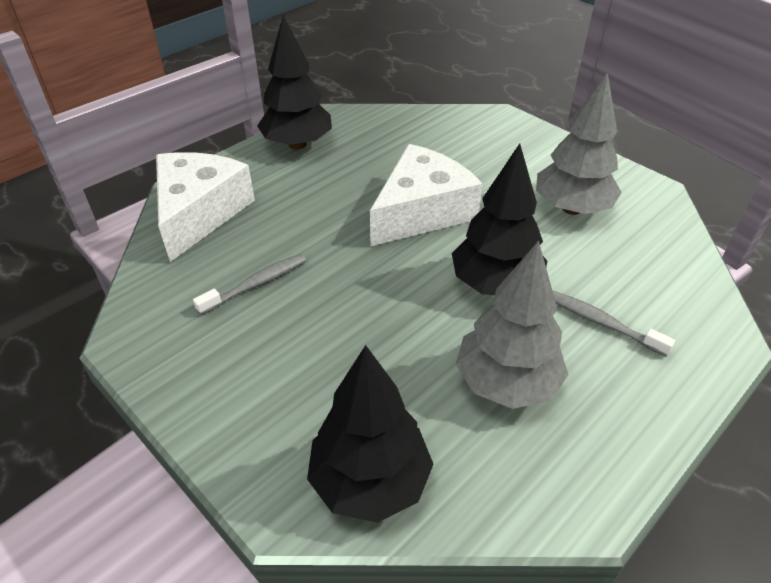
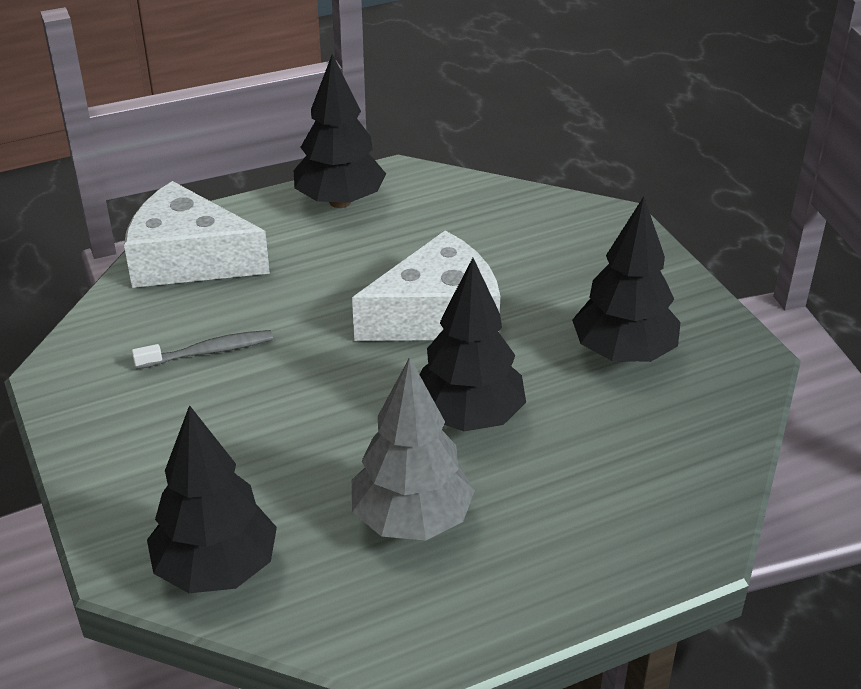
camera: 20 degrees right, 5 degrees down
(199, 213) = (188, 259): white cheese -> white cheese turned 105 degrees counterclockwise
(572, 208) = (623, 353): grey tree -> black tree
(601, 322) = (562, 489): grey toothbrush -> none

